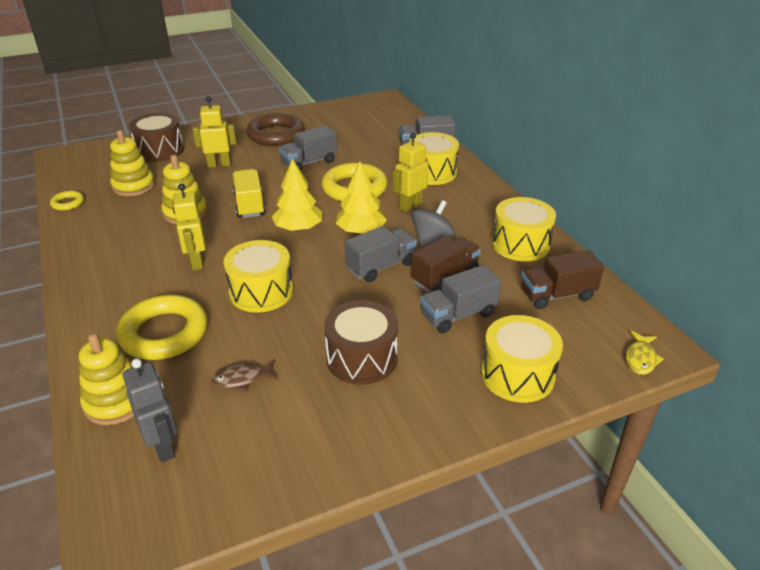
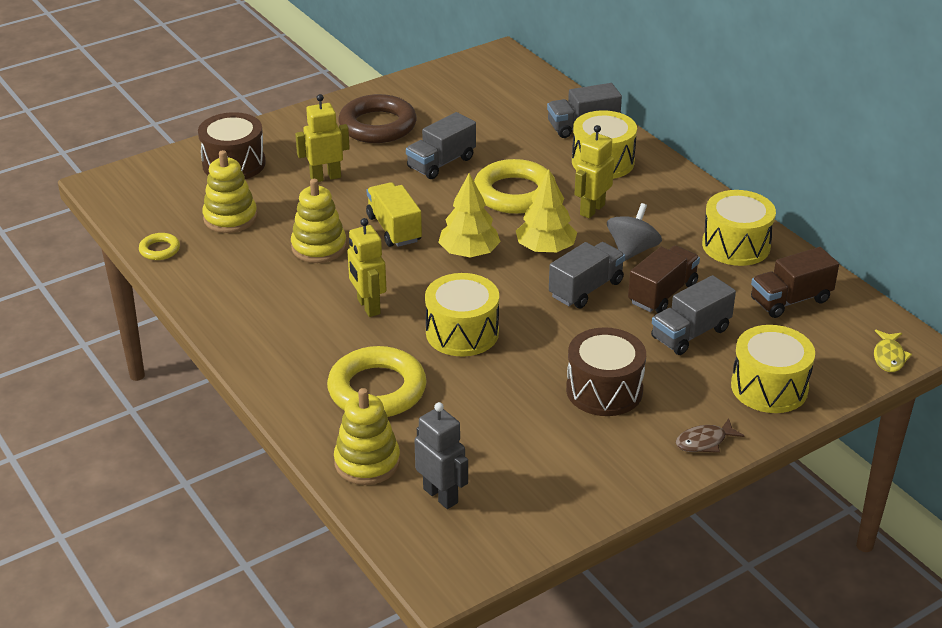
camera: 10 degrees left, 0 degrees up
(242, 379) = (487, 425): brown fish -> brown fish (704, 442)

